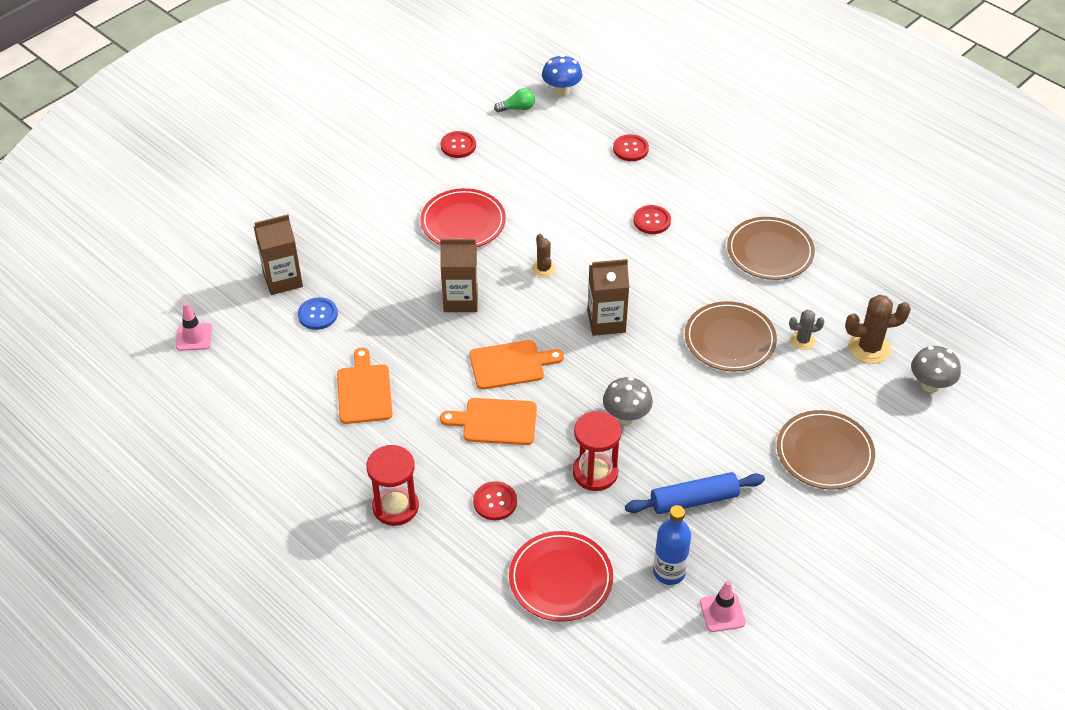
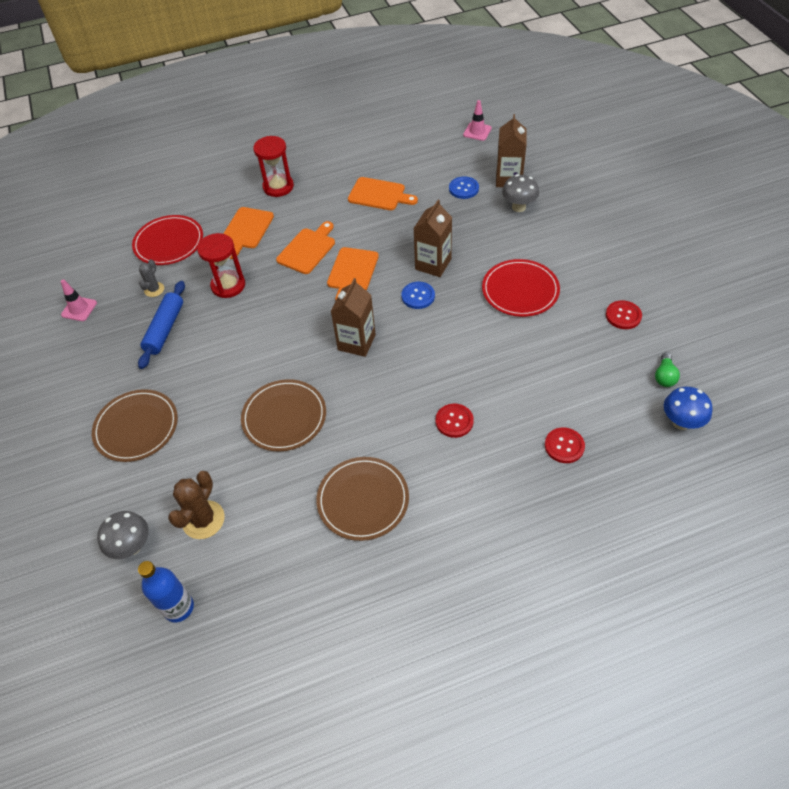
camera: 120 degrees right, 5 degrees up
(495, 502) = (246, 230): red button -> orange cutting board
(515, 296) = (418, 296): none -> blue button
(543, 269) = (437, 323): brown cactus -> none
(626, 417) = (260, 319): grey mushroom -> grey mushroom (518, 207)
(669, 572) = (127, 294): blue bottle -> blue bottle (178, 607)
(802, 340) = (247, 470): grey cactus -> grey cactus (154, 289)

